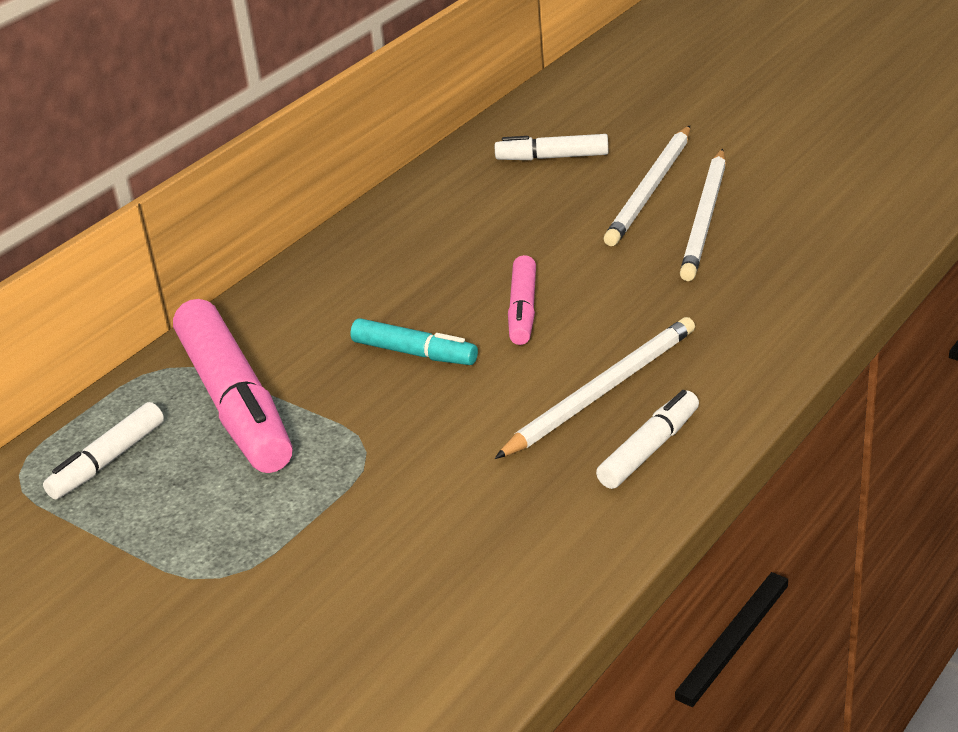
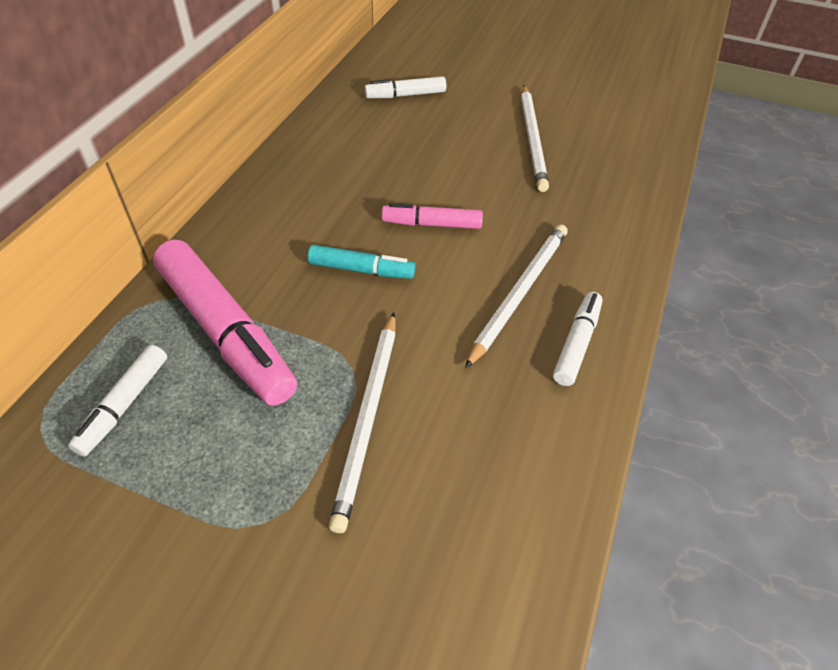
camera: 20 degrees left, 15 degrees up
(523, 310) = (432, 224): pink marker -> pink marker turned 105 degrees clockwise
(650, 189) = (485, 118): white pencil -> white pencil (368, 418)

